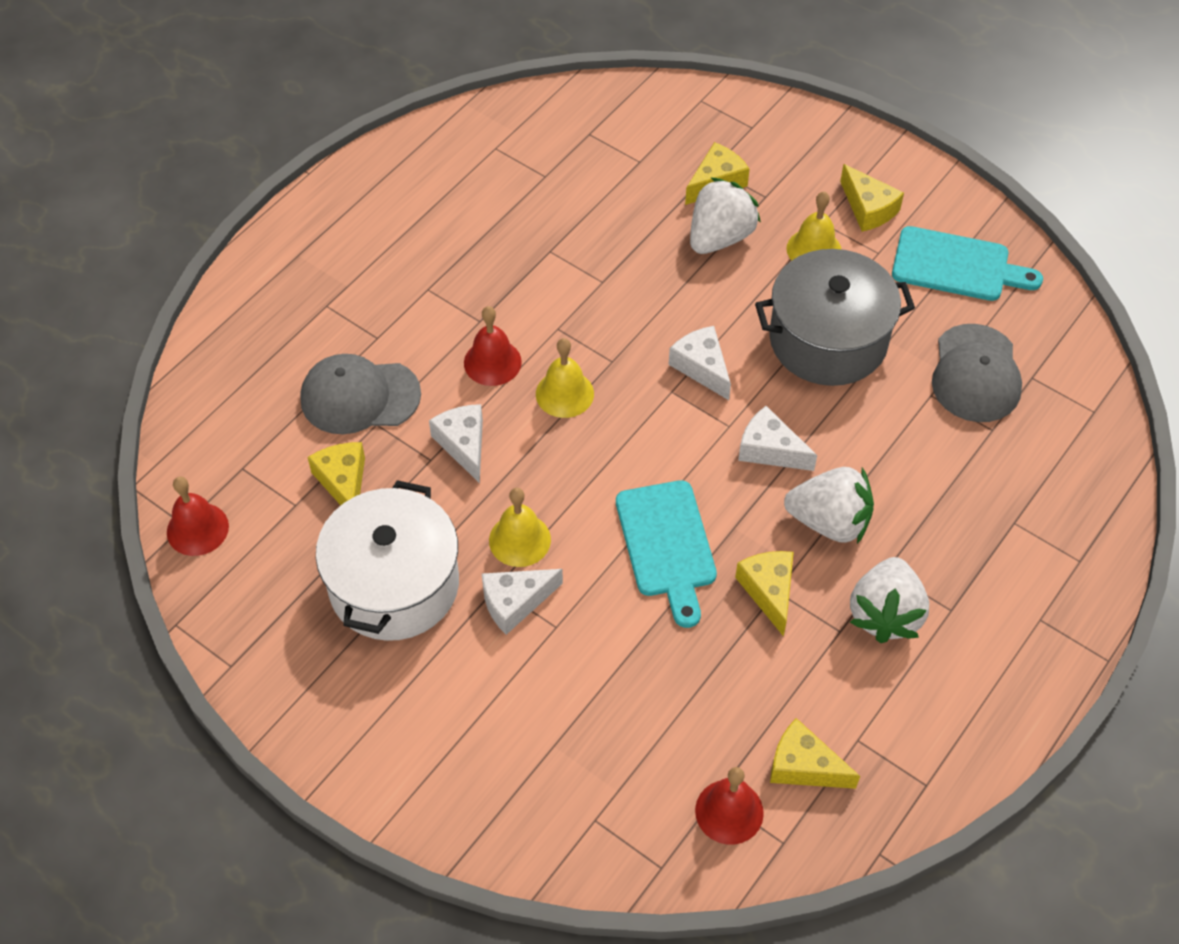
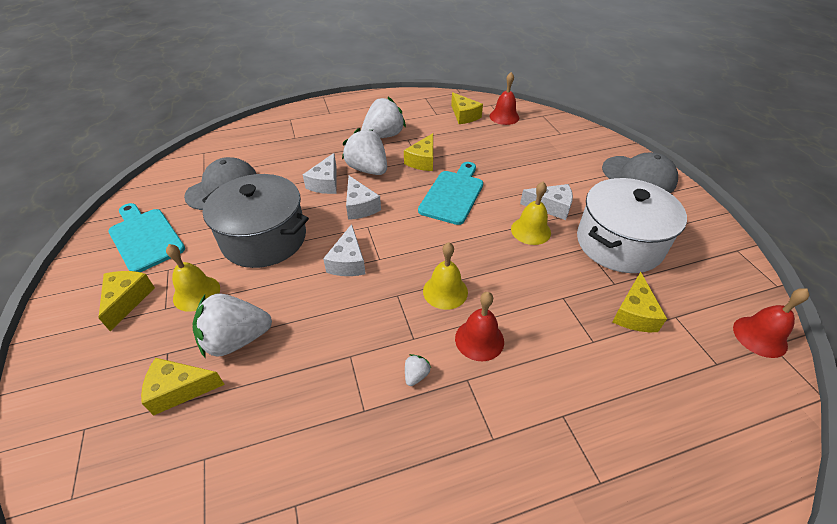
camera: 145 degrees left, 10 degrees down
(360, 397) = (599, 369): grey cap -> grey cap (638, 176)
(463, 444) = (535, 295): white cheese -> white cheese (325, 183)
(528, 299) = (416, 375): none -> white strawberry

